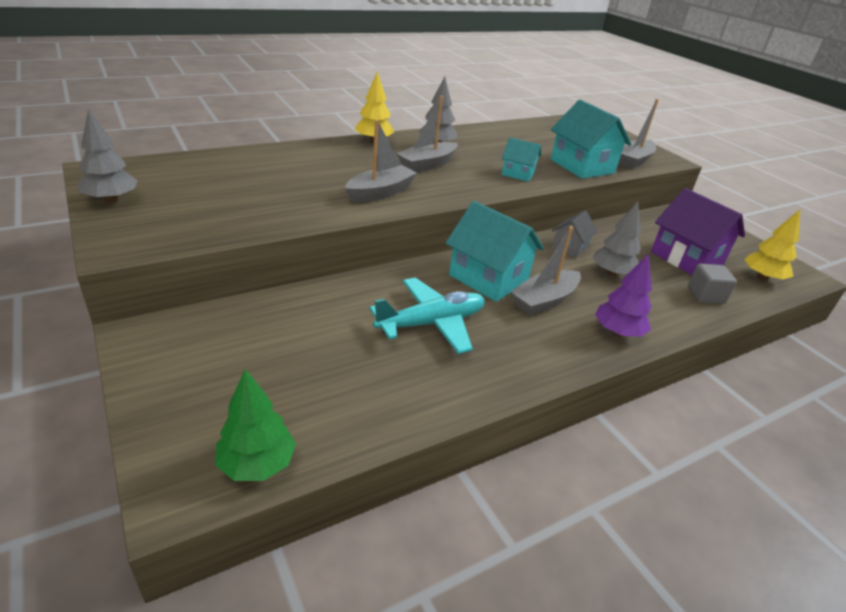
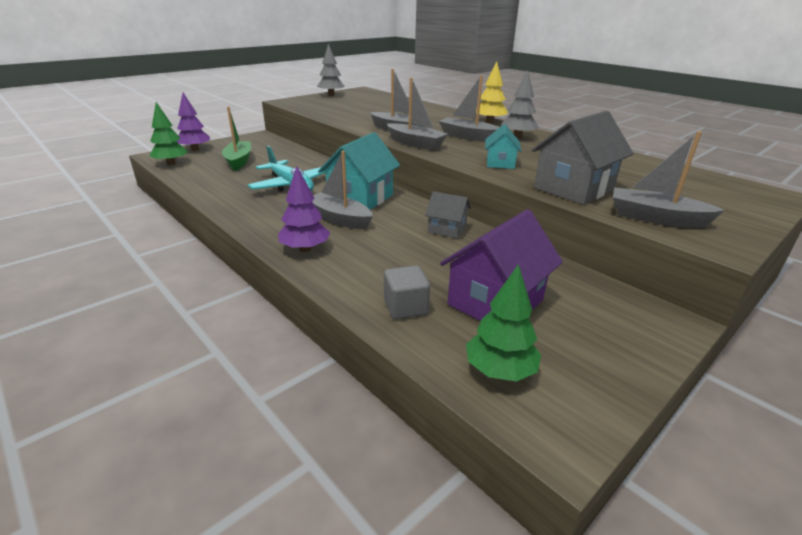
camera: 80 degrees right, 5 degrees down
(173, 429) = (195, 149): none -> purple tree
(294, 368) = (239, 161): none -> green boat
(444, 195) = (415, 144): none -> grey boat
(582, 166) = (573, 189): turquoise house -> grey house
(612, 273) = (412, 250): grey tree -> none
(762, 278) = (499, 371): yellow tree -> green tree

